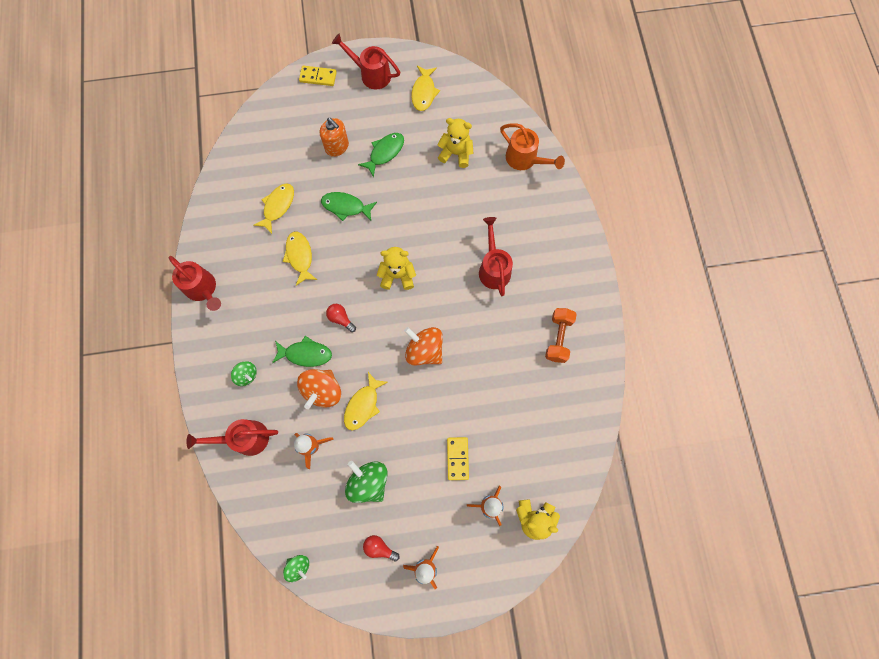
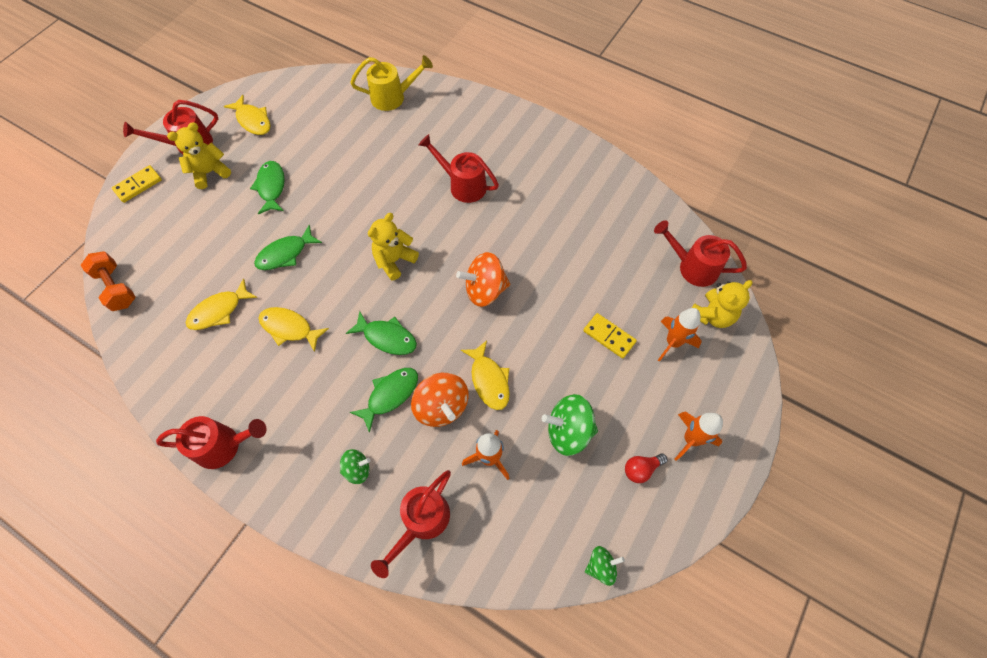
camera: 50 degrees left, 10 degrees down
(277, 206) = (219, 311): yellow fish -> yellow fish turned 105 degrees counterclockwise
(337, 147) = (221, 219): orange soap dispenser -> none
(341, 319) = (387, 337): red light bulb -> green fish
(456, 153) = (333, 138): yellow teddy bear -> yellow teddy bear (210, 172)
(525, 159) = (393, 97): orange watering can -> yellow watering can
(558, 338) = (568, 184): orange dumbbell -> orange dumbbell (116, 288)
(563, 477) = (692, 267): none -> red watering can

